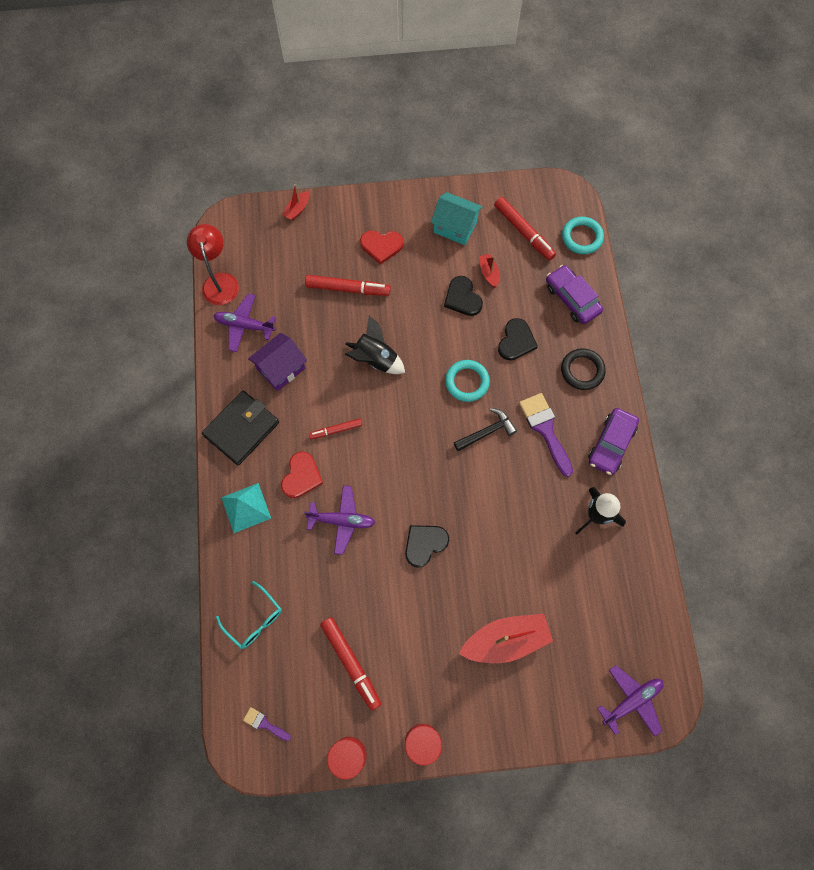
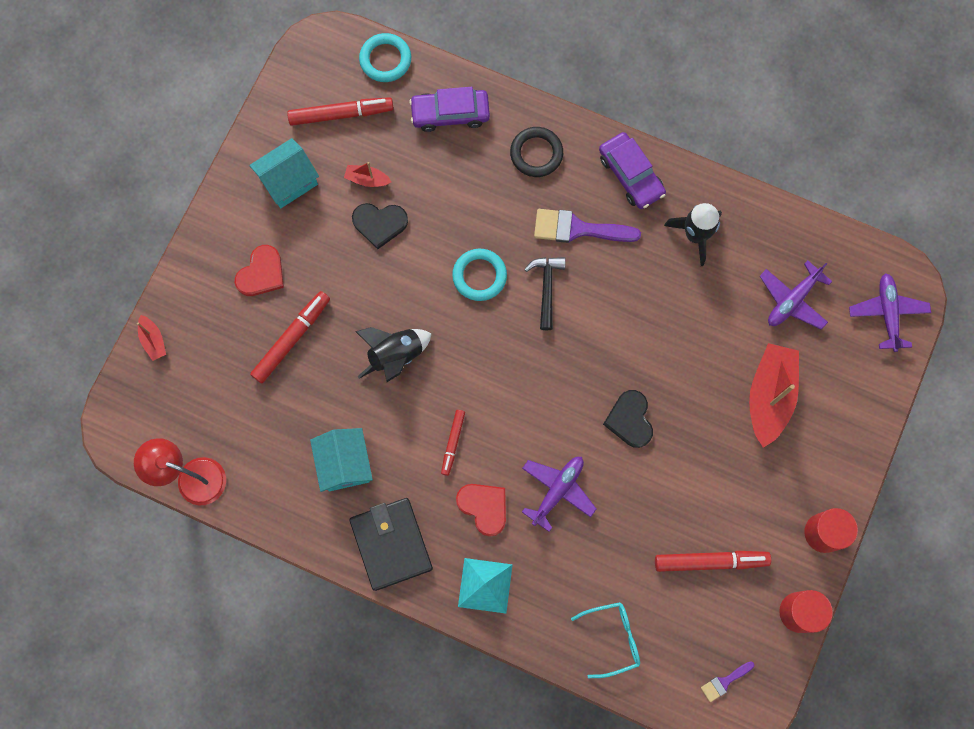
camera: 60 degrees left, 5 degrees up
(244, 325) = (266, 477): purple plane -> purple plane (792, 300)
(281, 368) = (344, 464): purple house -> turquoise house
(516, 341) = (463, 199): black heart -> none

